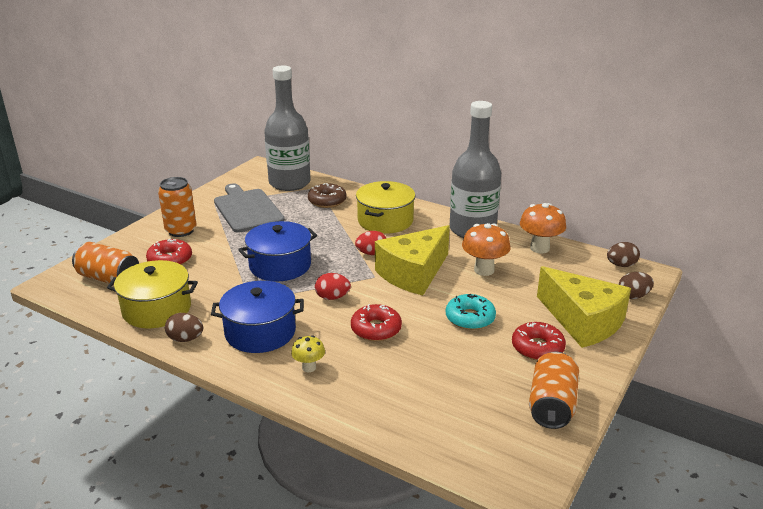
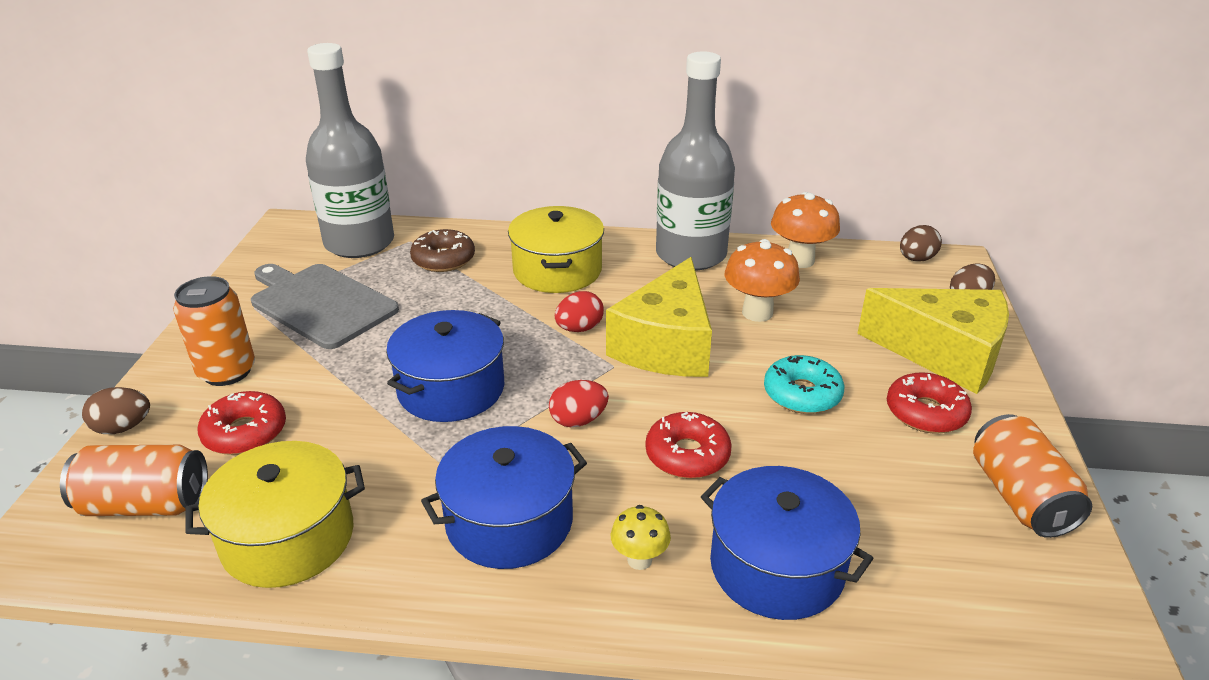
camera: 25 degrees left, 5 degrees up
(185, 339) = (386, 580): brown egg -> brown egg (123, 428)
(376, 392) = (776, 566): none -> blue pot

